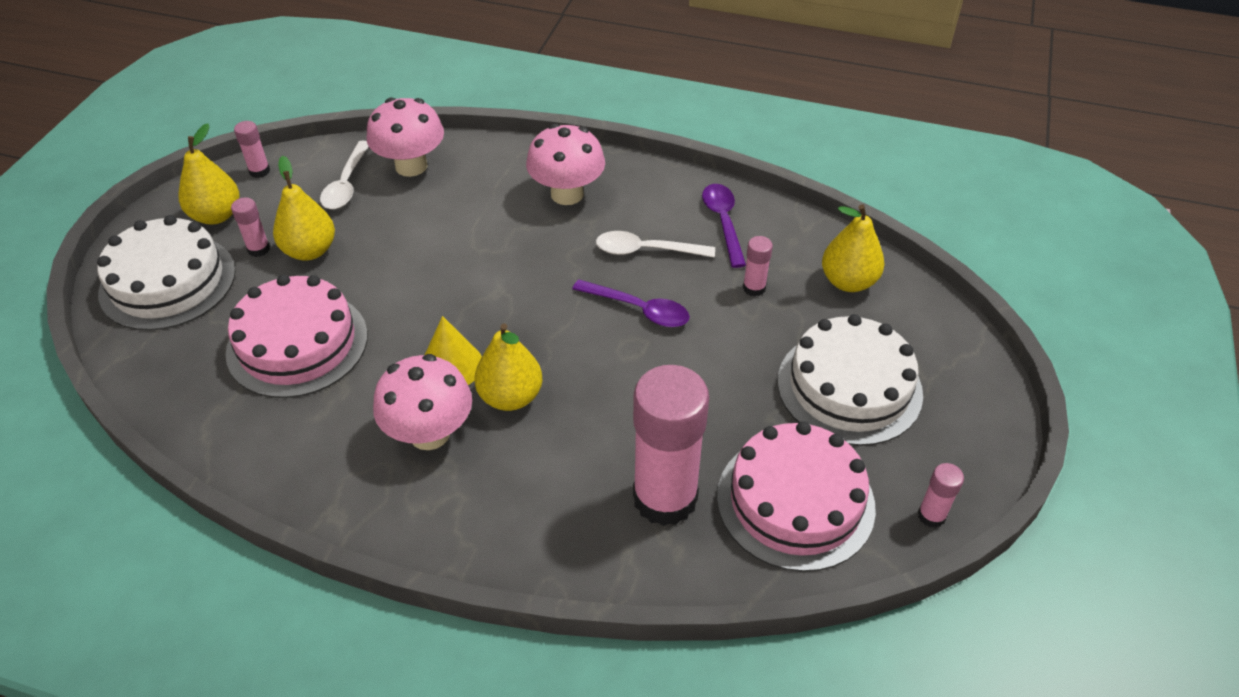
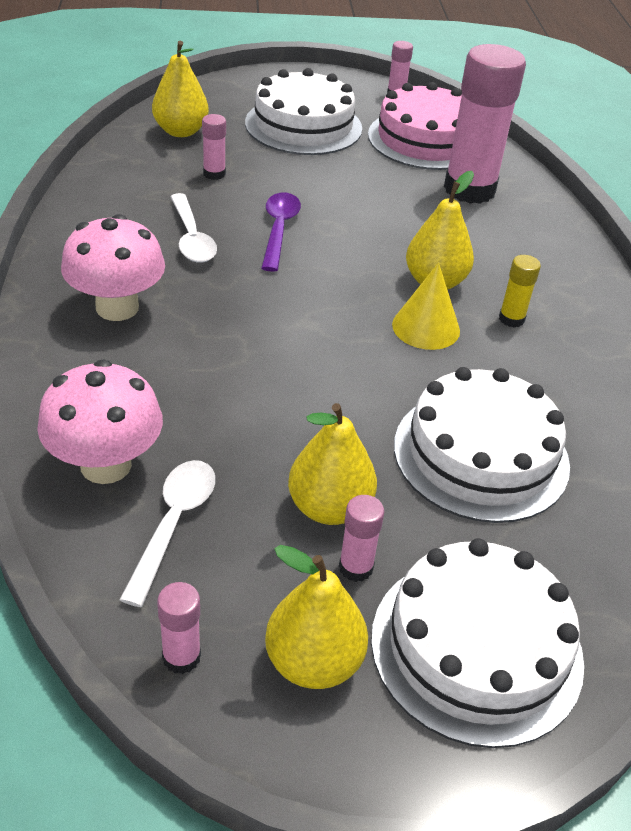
camera: 115 degrees left, 5 degrees down
(297, 343) = (481, 454): pink cake -> white cake
(346, 184) = (173, 524): white spoon -> white spoon turned 60 degrees counterclockwise
(429, 433) = (511, 319): pink mushroom -> yellow glue stick
(723, 222) = (125, 199): purple spoon -> none

